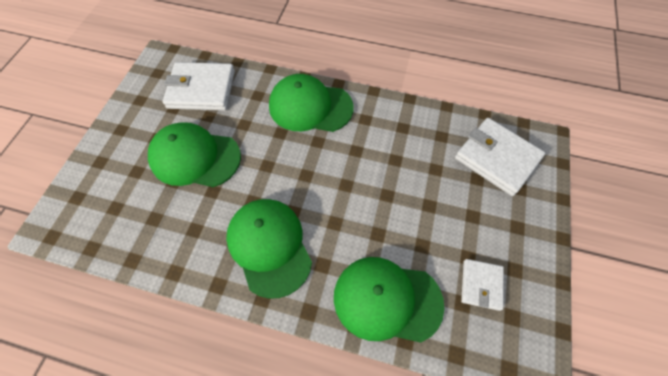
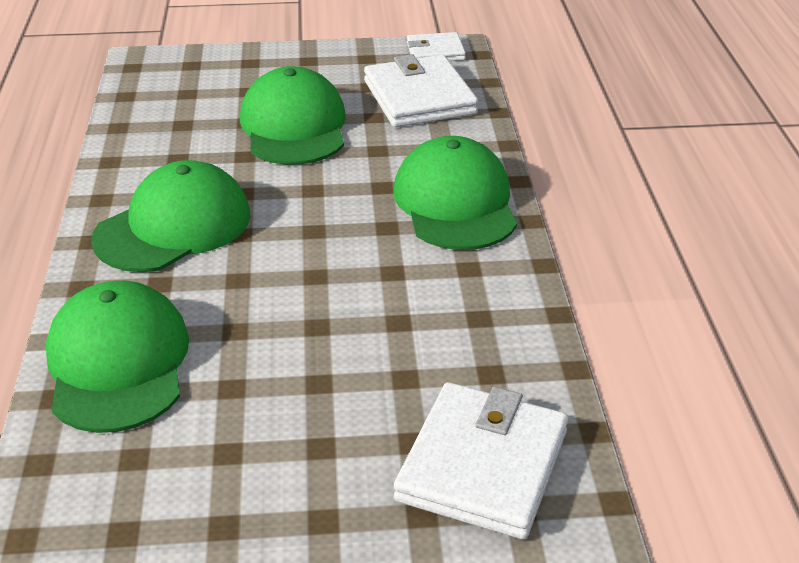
camera: 70 degrees right, 25 degrees down
(481, 285) = (176, 478): white wallet -> white wallet (435, 52)

